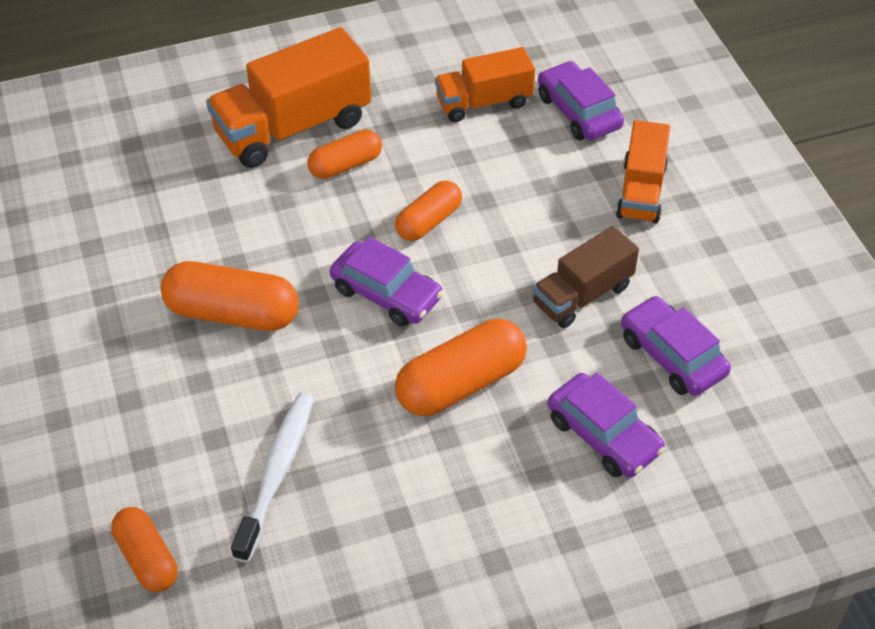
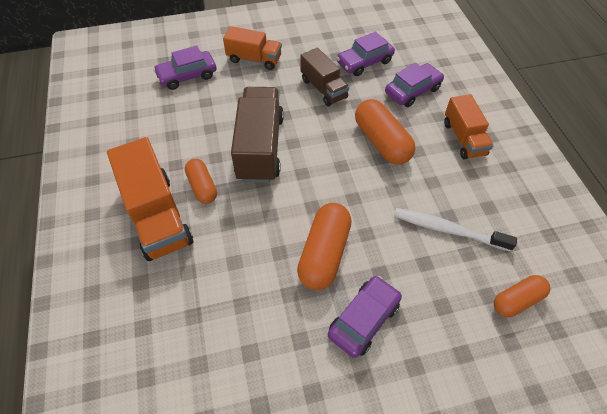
camera: 85 degrees left, 5 degrees up
(386, 293) = (314, 171): purple car -> purple car (363, 319)
(428, 221) = (260, 148): orange capsule -> brown truck
(484, 102) = (166, 115): orange truck -> orange truck (464, 138)

